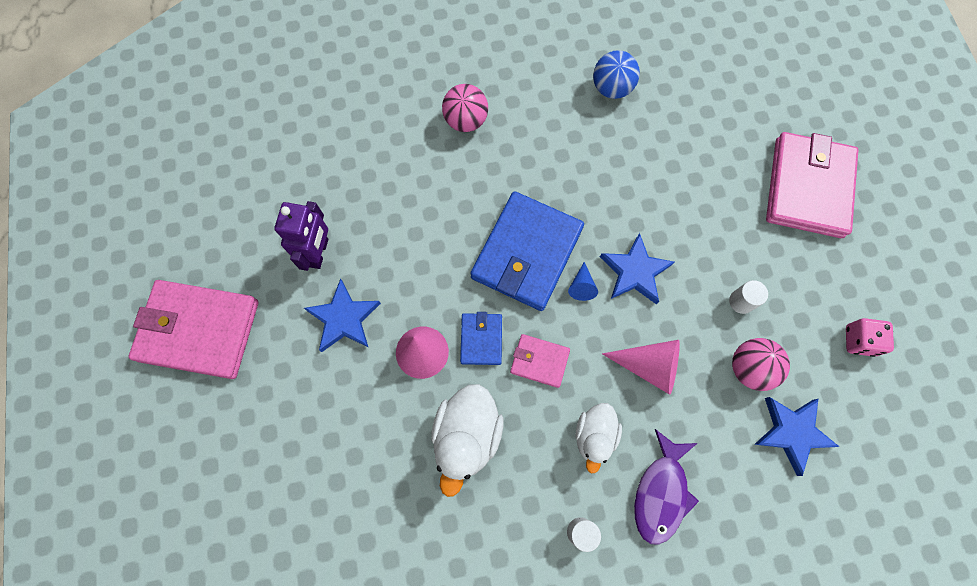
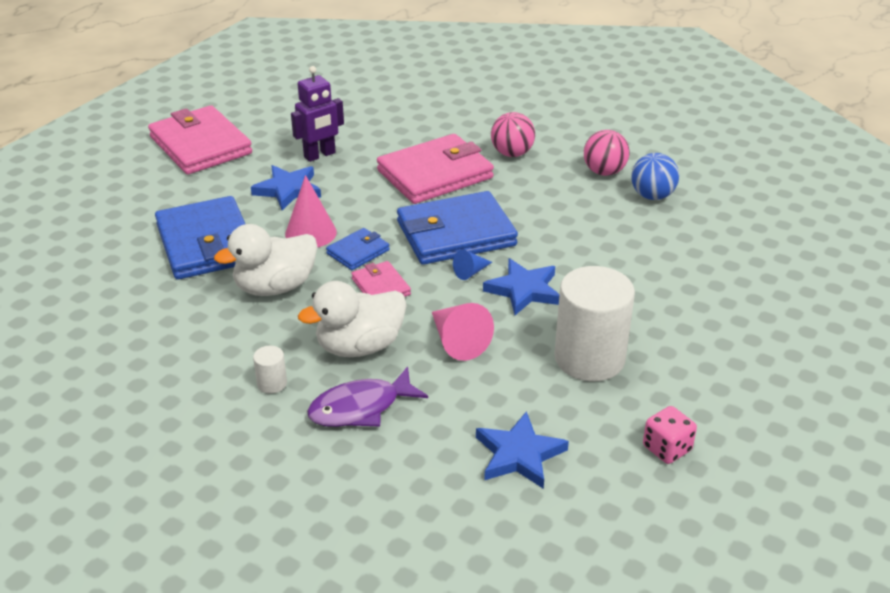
camera: 45 degrees right, 35 degrees down
(356, 441) = (206, 243): none -> blue wallet
(594, 436) = (359, 346): white duck -> white duck, size x1.53
(741, 301) = (589, 358): white cylinder -> white cylinder, size x2.43
(749, 368) = (538, 396): pink ball -> pink ball (604, 172)
(808, 188) = (753, 337): pink wallet -> pink wallet (435, 174)

